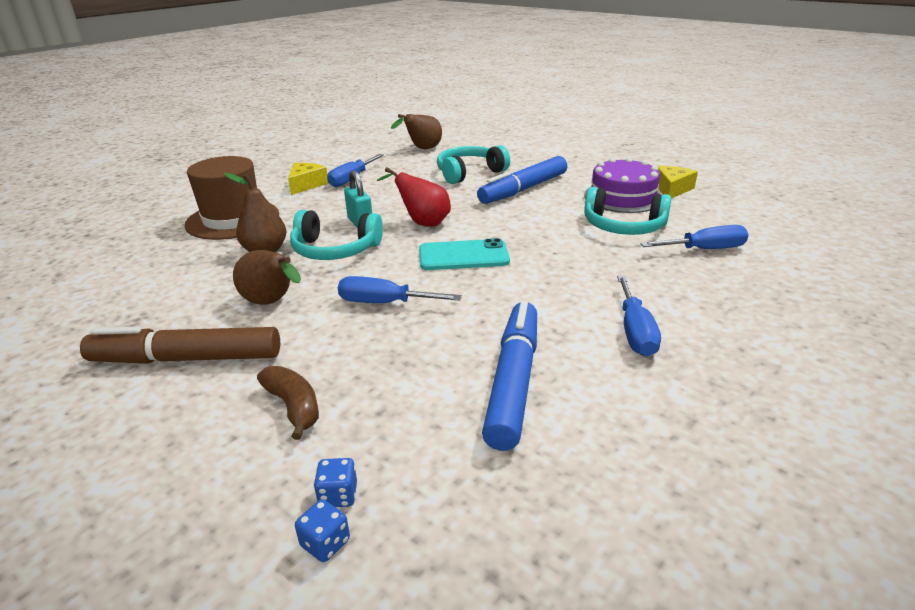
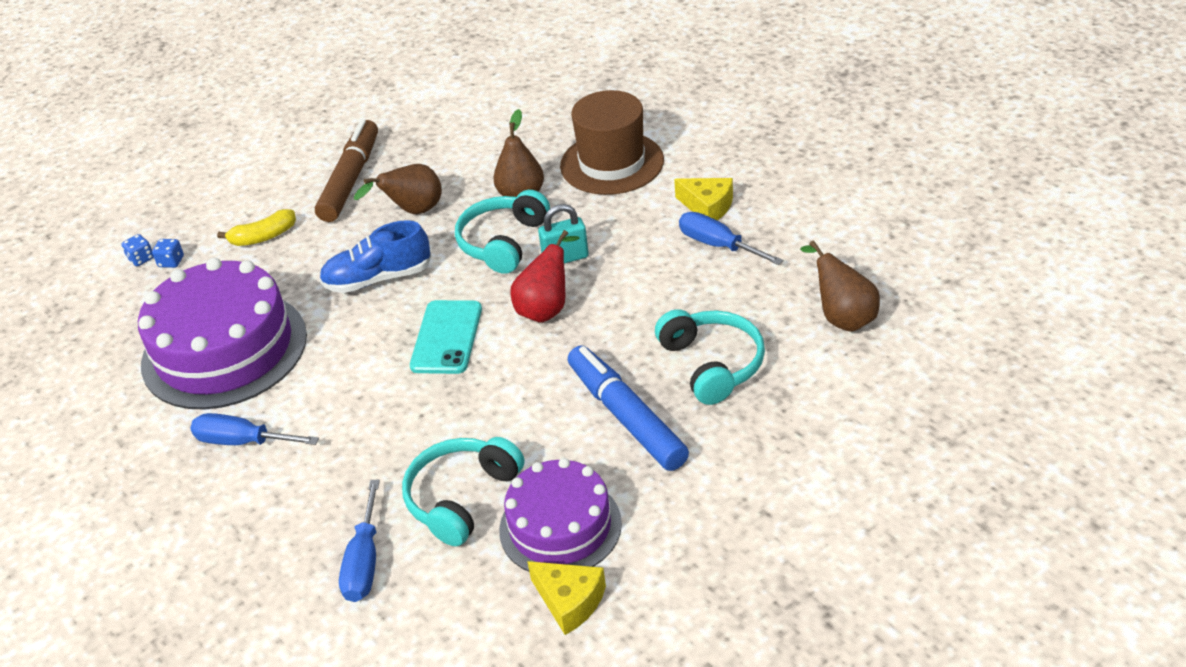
camera: 105 degrees right, 10 degrees up
(293, 406) = (263, 237): brown banana -> yellow banana
(384, 303) = (378, 279): blue screwdriver -> blue shoe
(513, 381) = (224, 349): blue marker -> purple cake

